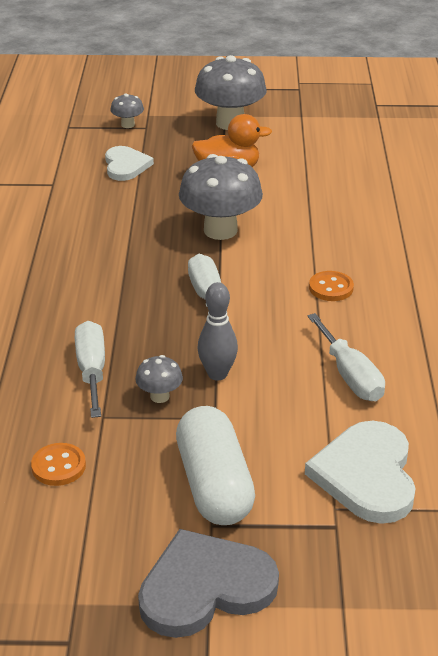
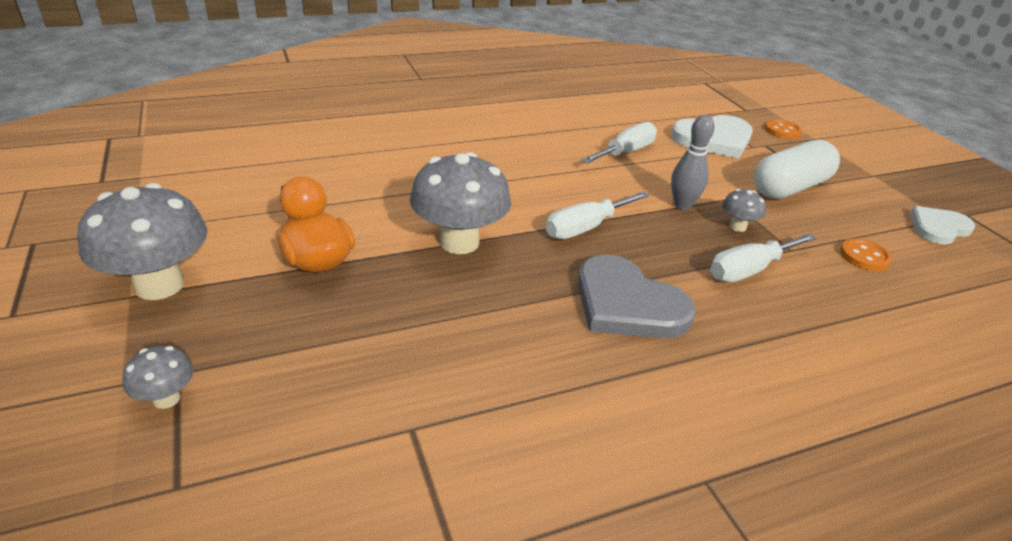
camera: 115 degrees left, 0 degrees up
(126, 166) = (324, 359): white heart -> white heart (938, 228)
(205, 587) = (865, 178): grey heart -> grey heart (627, 304)
(331, 288) = (519, 170): orange button -> orange button (782, 131)

